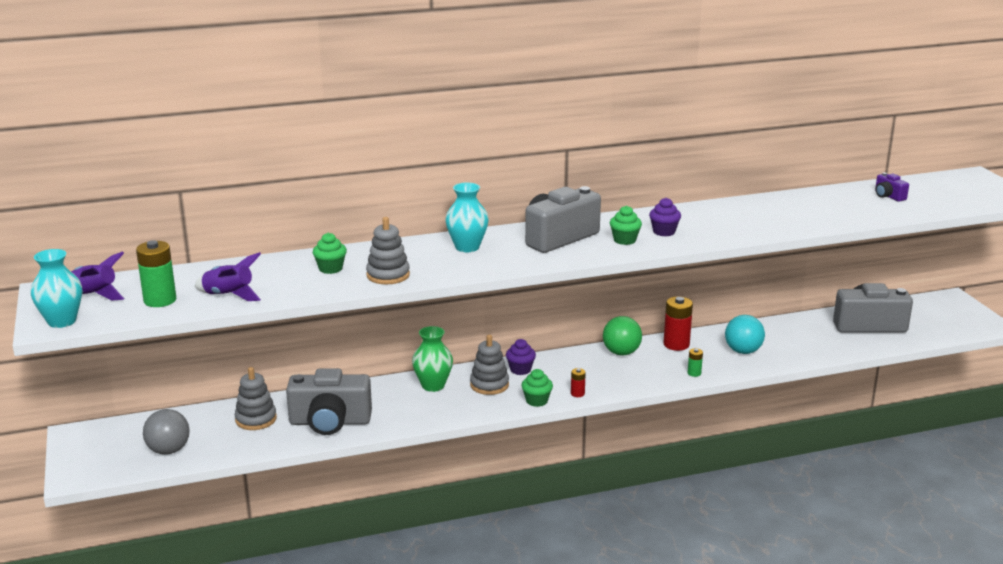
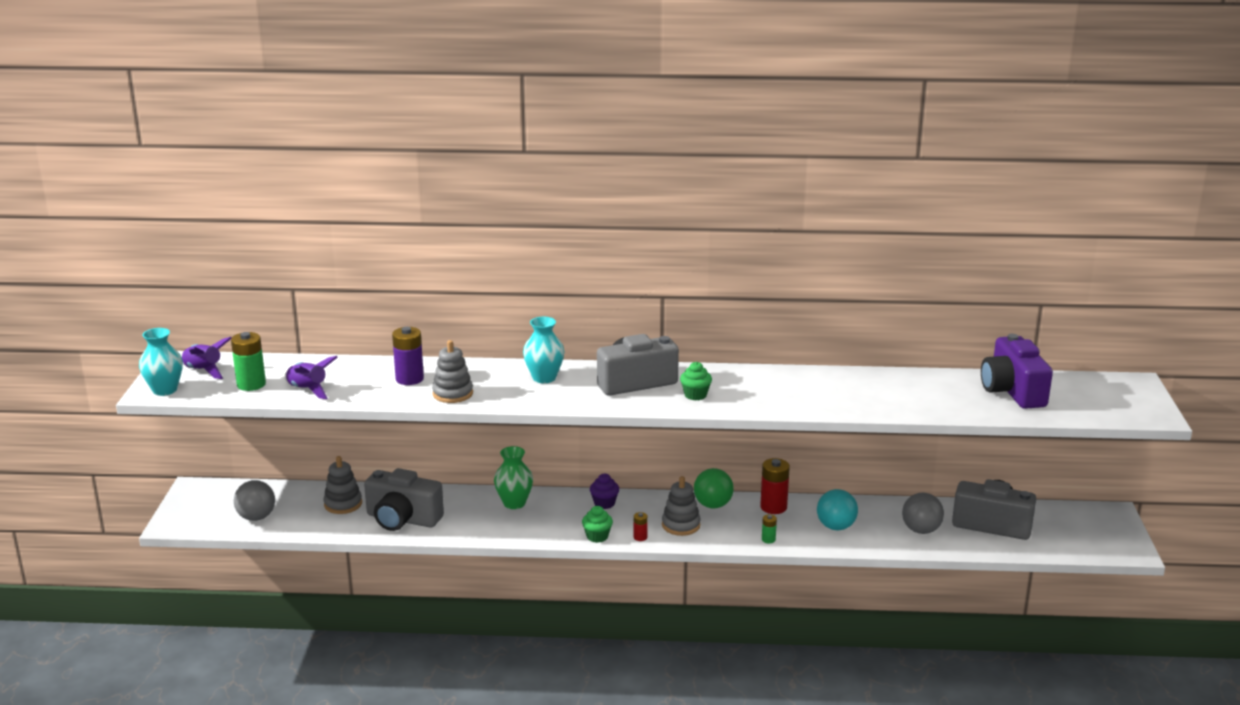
camera: 20 degrees right, 0 degrees up
(330, 268) = (409, 379): green cupcake -> purple battery
(489, 385) = (565, 512): grey stacking toy -> grey stacking toy (681, 525)
(664, 232) = (741, 393): purple cupcake -> none
(815, 340) = (921, 530): none -> grey ball
(888, 196) = (1012, 391): purple camera -> purple camera, size x2.20

